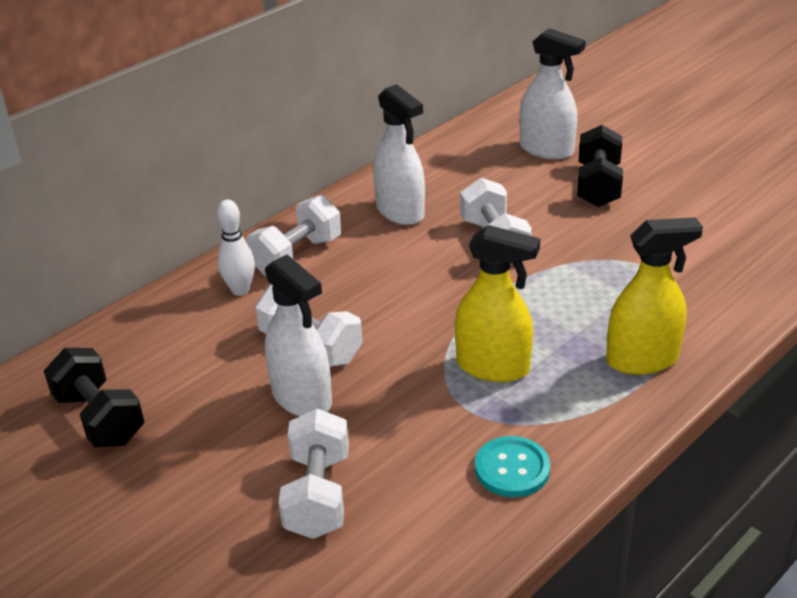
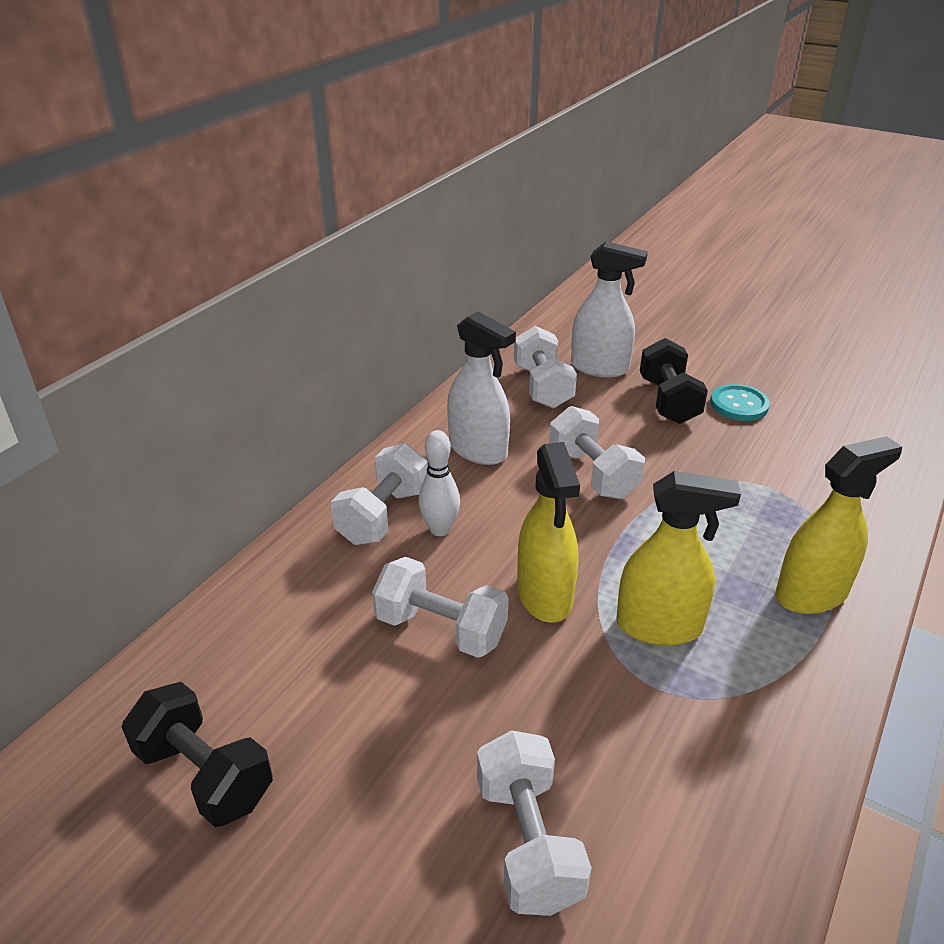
camera: 15 degrees left, 0 degrees up
(240, 290) = (331, 566): white bowling pin -> white bowling pin (440, 529)
(302, 398) = (456, 702): white spray bottle -> none
(407, 332) = (544, 595): none -> yellow spray bottle
(483, 162) = (542, 387): none -> white dumbbell
(512, 469) = (742, 760): turquoise button -> turquoise button (739, 405)

